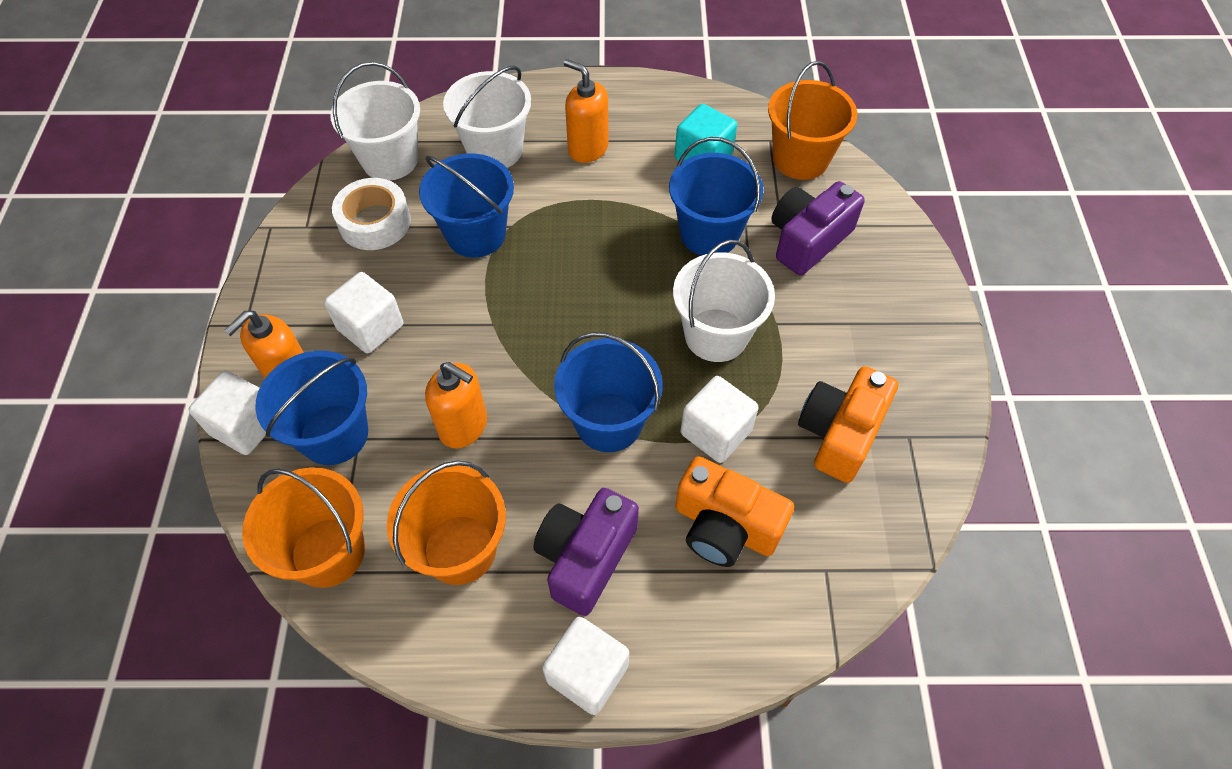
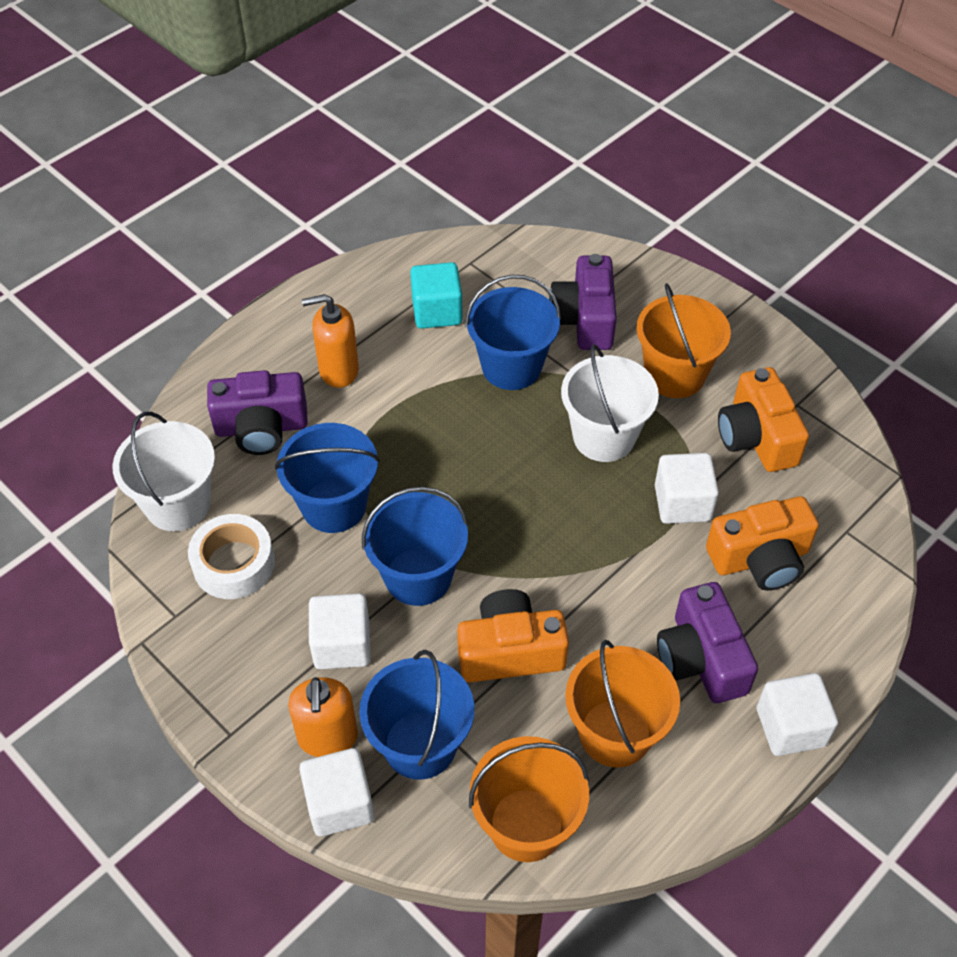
camera: 45 degrees left, 5 degrees down
(464, 426) = (510, 651): orange soap dispenser -> orange camera
(495, 150) = (261, 428): white bucket -> purple camera
(608, 422) = (606, 558): blue bucket -> blue bucket (418, 576)
(800, 159) = (509, 262): orange bucket -> orange bucket (674, 375)

